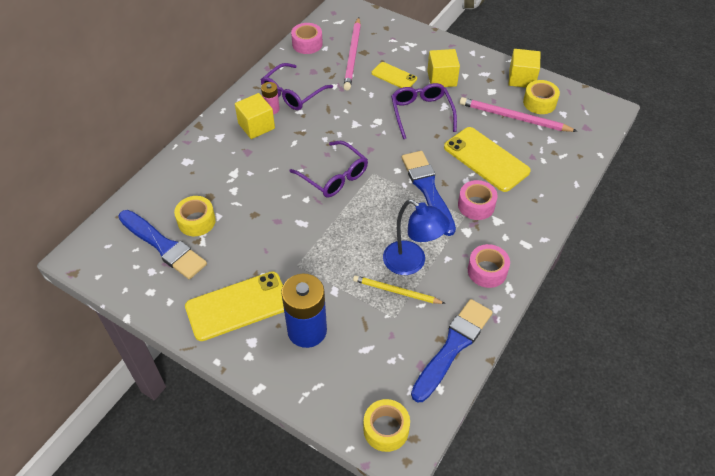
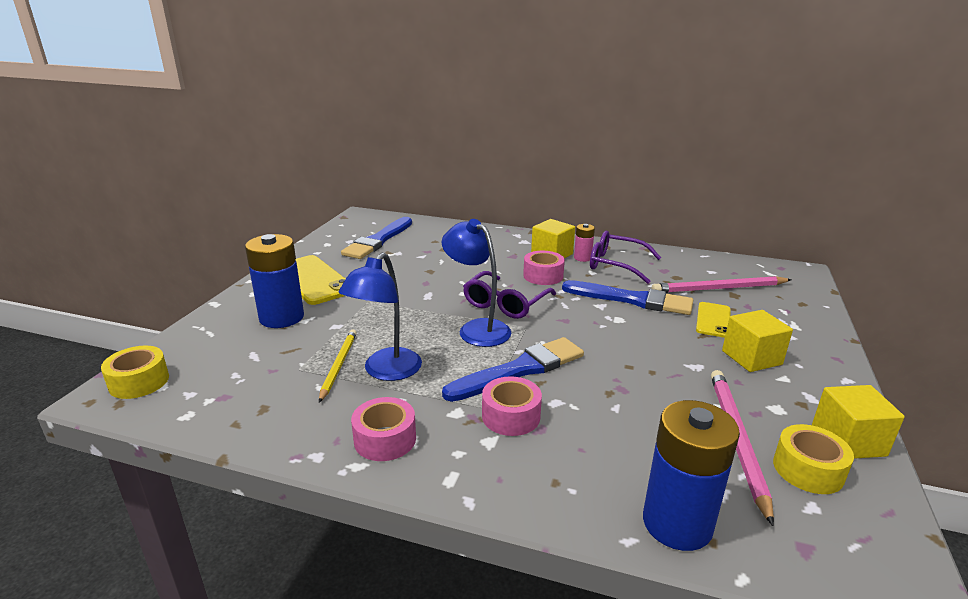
camera: 75 degrees right, 25 degrees down
(196, 221) = (411, 248): yellow tape -> none
(307, 44) = (705, 261): pink tape -> pink tape (543, 276)
(367, 201) = (477, 328): none -> blue lamp
(421, 113) = (662, 348): purple glasses -> none
(453, 347) = (249, 420): blue brush -> blue brush (632, 300)
(486, 159) = (614, 417): yellow phone -> none
(568, 163) = (677, 523): none -> blue battery

